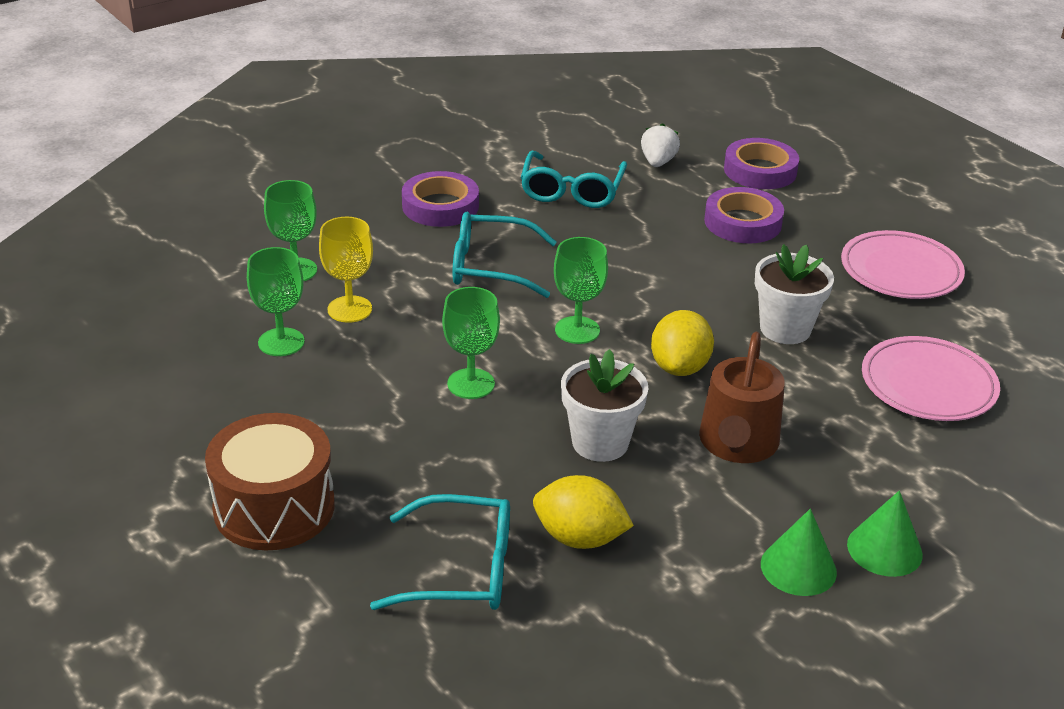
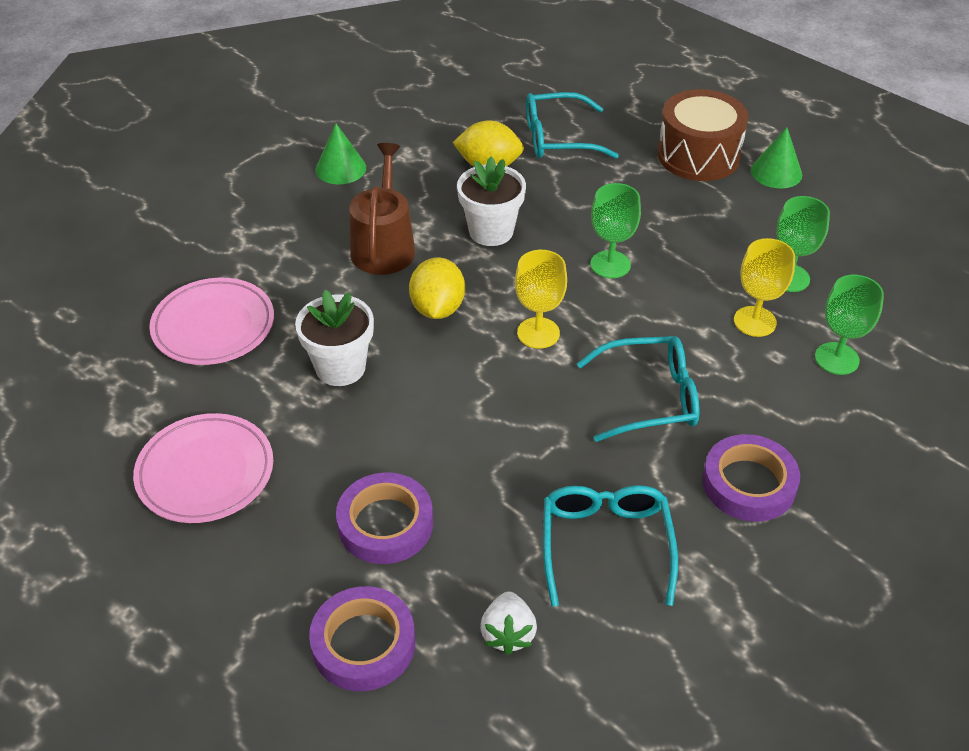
camera: 170 degrees right, 10 degrees up
(577, 330) = (538, 333): green goblet -> yellow goblet
(884, 549) = (280, 187): green cone -> green cone (776, 172)

